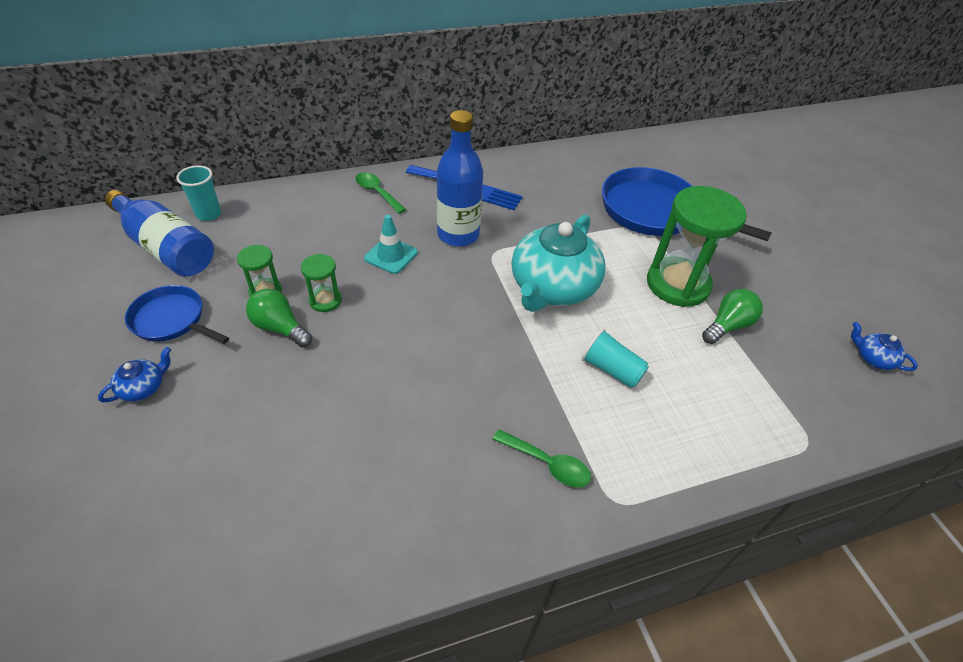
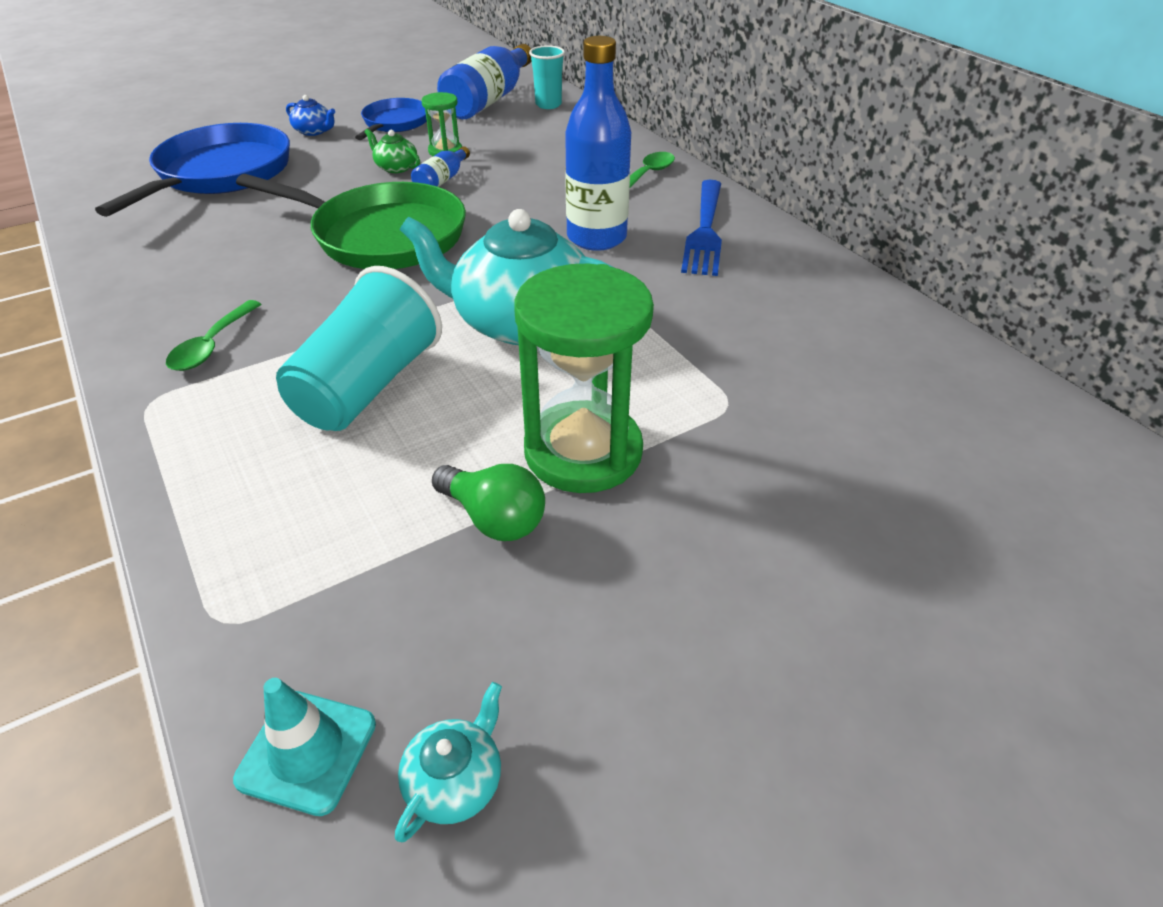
camera: 80 degrees right, 5 degrees down
(280, 328) = (396, 167): green light bulb -> green teapot
(325, 300) = (442, 180): green hourglass -> blue bottle
(391, 255) = (532, 202): turquoise traffic cone -> turquoise traffic cone (307, 751)
(409, 347) = (382, 236): none -> green pan
(611, 369) = (368, 386): turquoise cup -> turquoise cup, size x1.77
(655, 212) = (784, 418): blue pan -> blue pan (220, 174)
(873, 358) = (455, 780): blue teapot -> turquoise teapot

